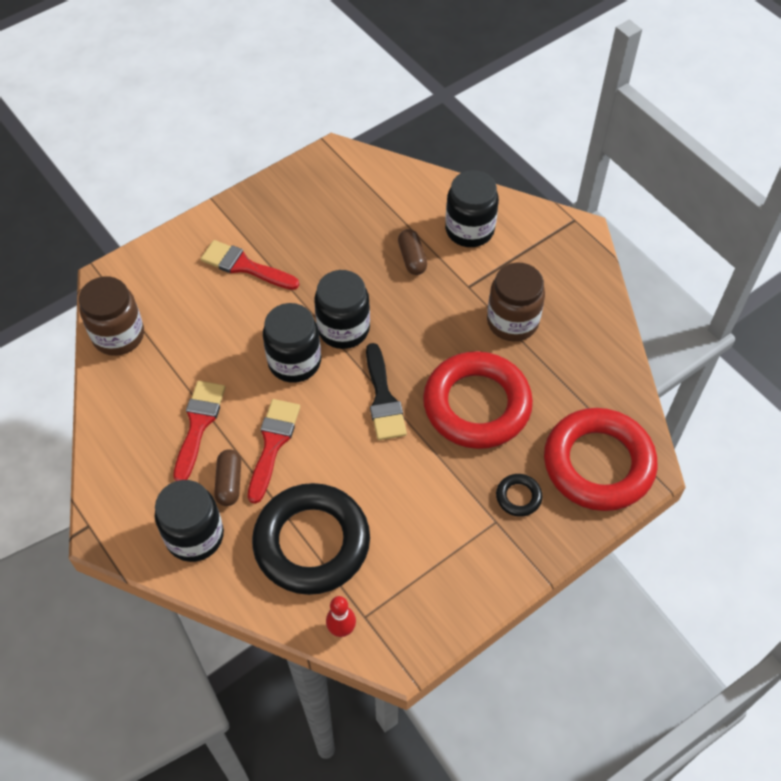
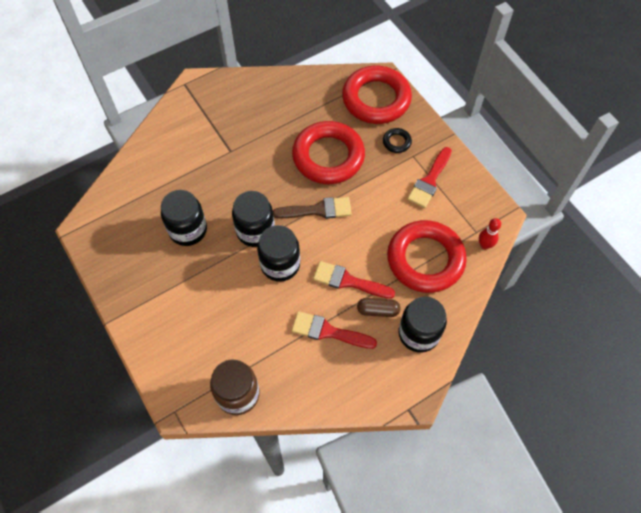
camera: 85 degrees left, 5 degrees up
(244, 266) = (184, 297): red brush -> red brush (429, 181)
(312, 543) = (425, 259): black ring -> red ring
(383, 398) = (318, 210): black brush -> brown brush
(412, 258) = (199, 183): brown capsule -> none
(469, 230) = (180, 145): black jar -> black jar (188, 230)
(512, 321) = (264, 129): brown jar -> none

